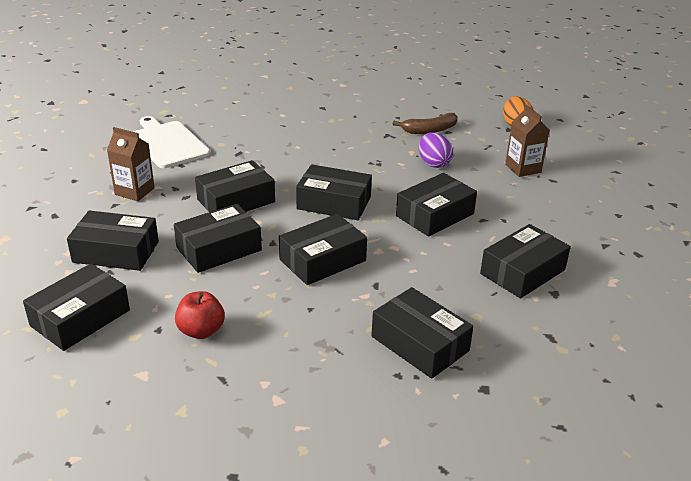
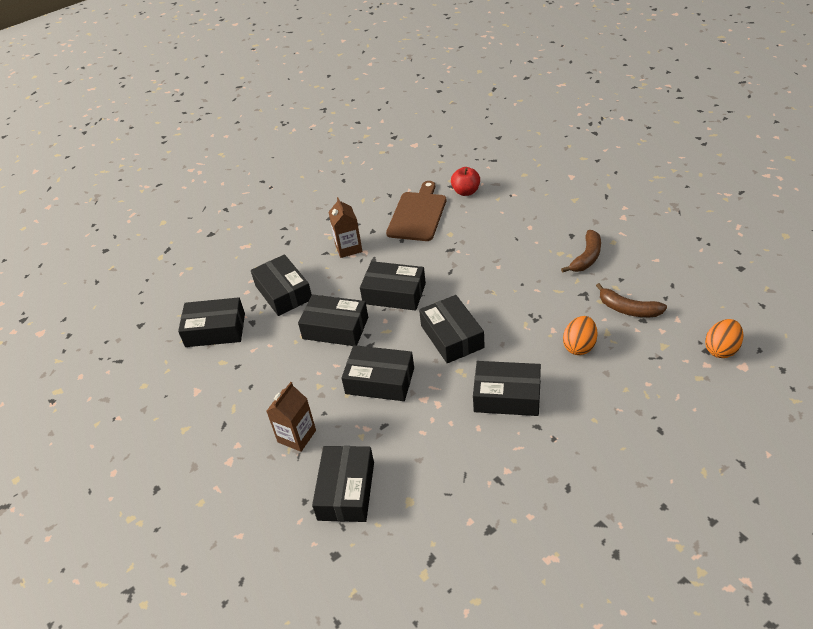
camera: 55 degrees right, 10 degrees up
(168, 143) = (417, 214): white cutting board -> brown cutting board
(201, 331) = (253, 383): red apple -> red apple (466, 191)
(355, 115) = (586, 257): none -> brown banana
(433, 163) = (579, 346): purple egg -> orange egg
(522, 272) = (495, 493): black box -> none
(523, 168) = (651, 400): brown carton -> brown carton (297, 436)

